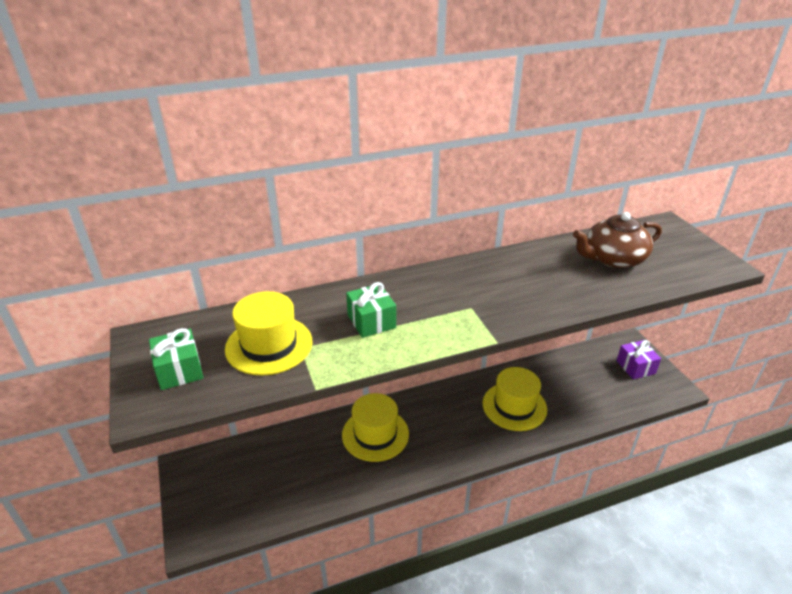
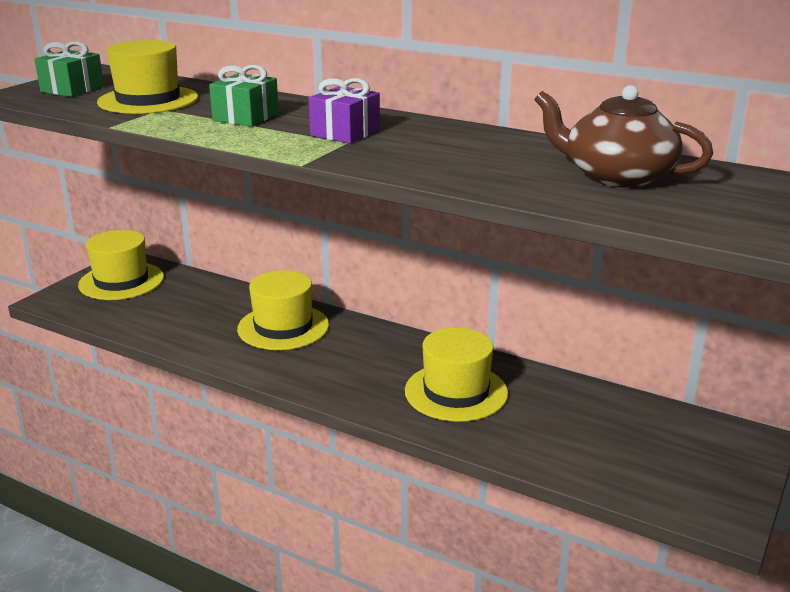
camera: 50 degrees right, 10 degrees down
(213, 483) = (121, 281): none -> yellow hat
(635, 367) = (703, 462): purple gift -> purple gift (345, 133)

